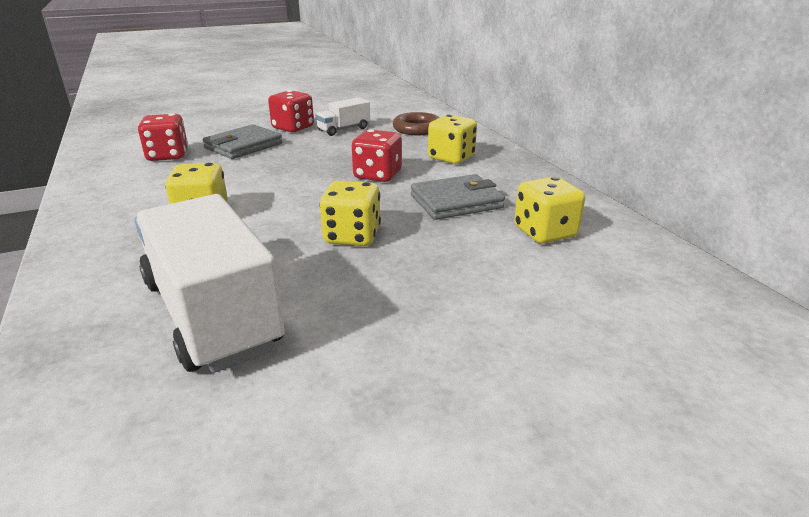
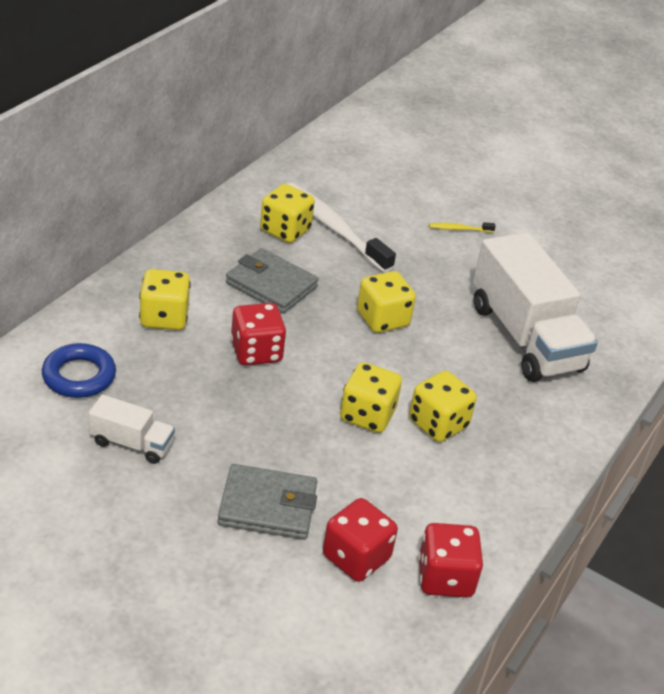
camera: 130 degrees left, 10 degrees up
(212, 314) = (525, 337): white truck -> white truck turned 45 degrees counterclockwise
(257, 192) = (367, 415): none -> yellow dice
(293, 128) = (163, 499): red dice -> red dice (445, 578)
(417, 129) = (79, 376): brown ring -> blue ring
(472, 370) = (459, 229): none -> yellow toothbrush
(535, 262) = (333, 228): none -> white toothbrush

